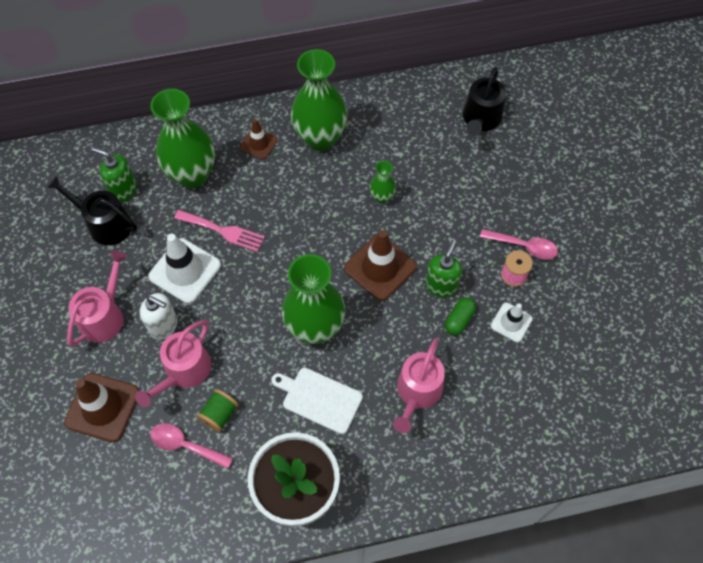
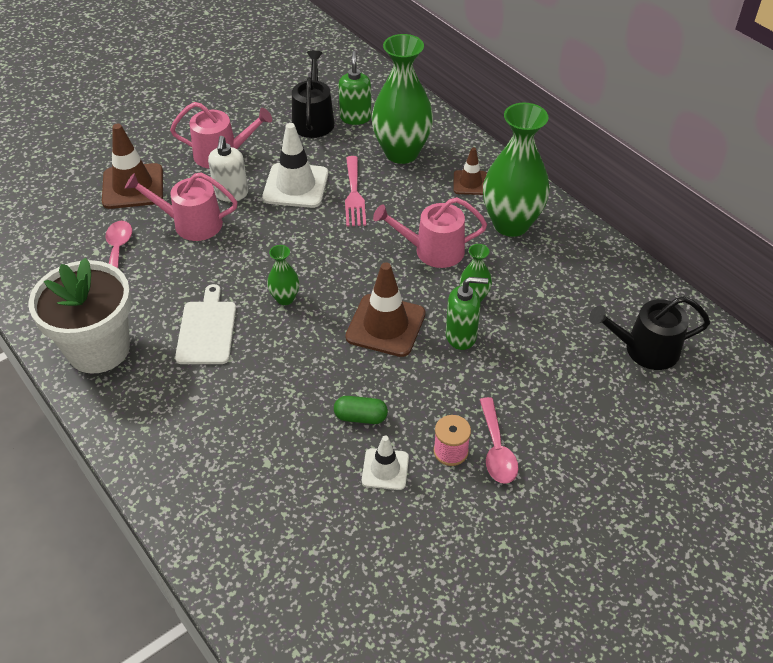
camera: 65 degrees right, 15 degrees down
(219, 414) = (158, 263): green spool -> none
(315, 328) = (285, 298): green vase -> green vase, size x0.46
(417, 392) = (252, 408): pink watering can -> pink watering can (433, 250)
(441, 286) = (394, 386): green soap dispenser -> green soap dispenser (461, 336)

